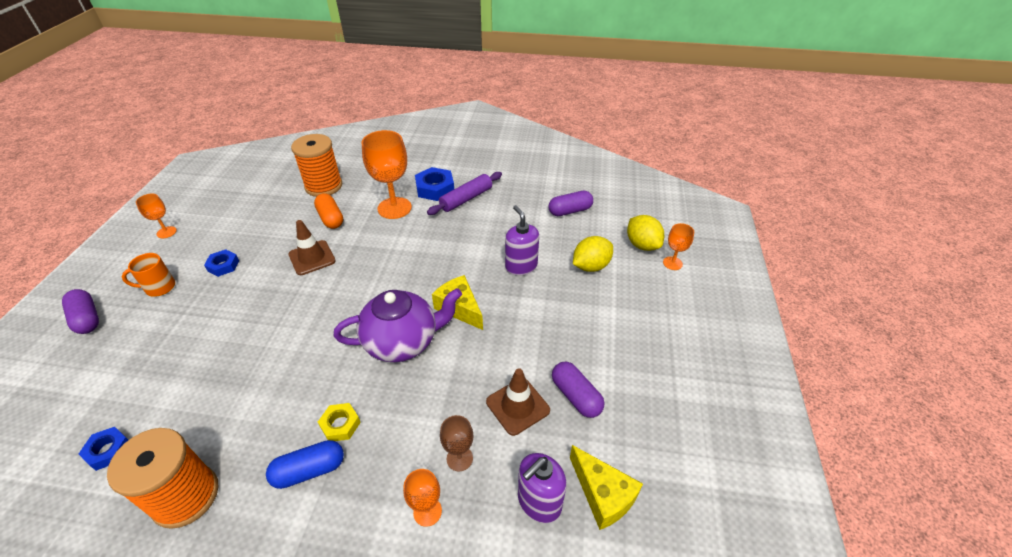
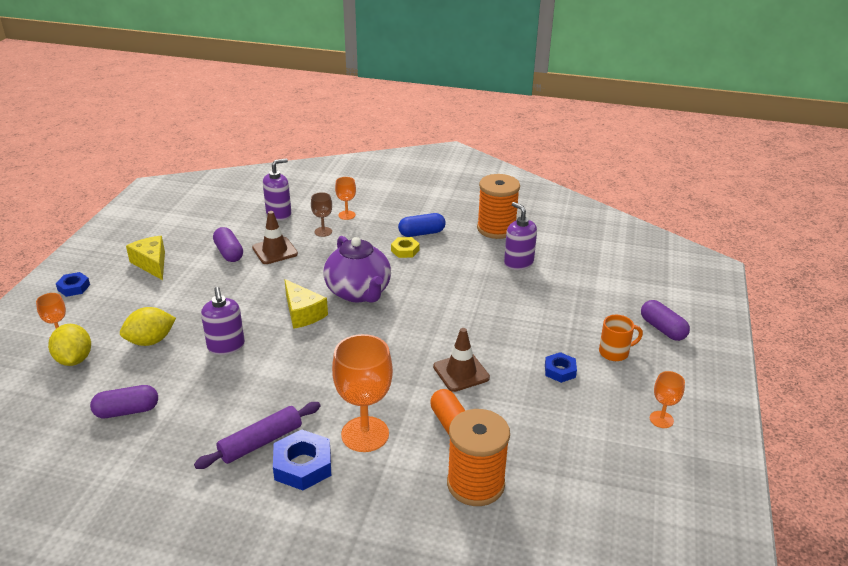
camera: 175 degrees left, 10 degrees down
(108, 450) = (563, 249): blue nut -> blue nut (74, 287)
(190, 412) = (518, 263): none -> purple soap dispenser
(402, 342) = (359, 292): purple teapot -> purple teapot turned 105 degrees counterclockwise
(603, 495) = (239, 214): yellow cheese -> yellow cheese (152, 264)

